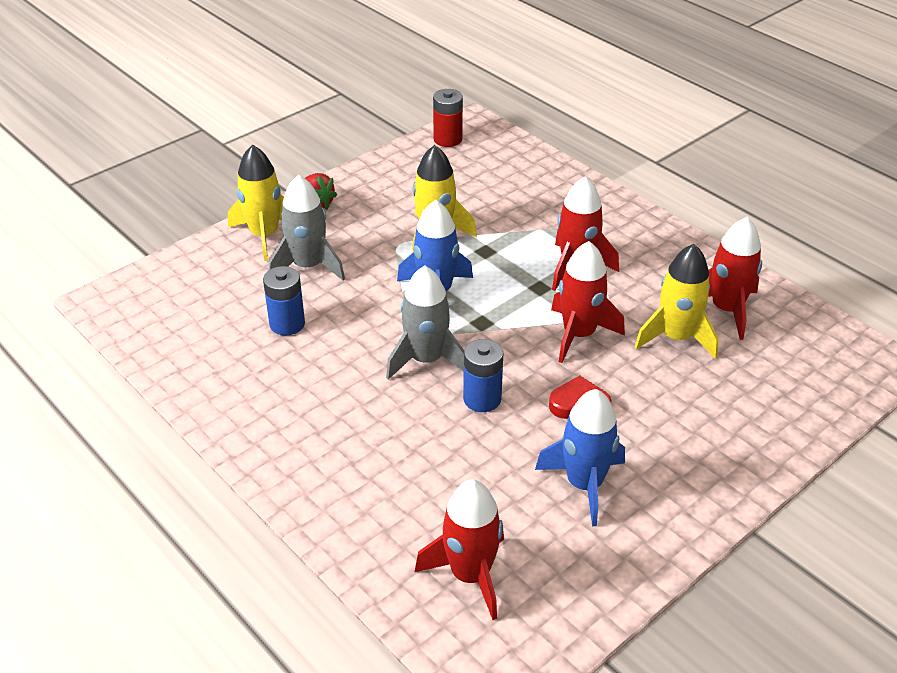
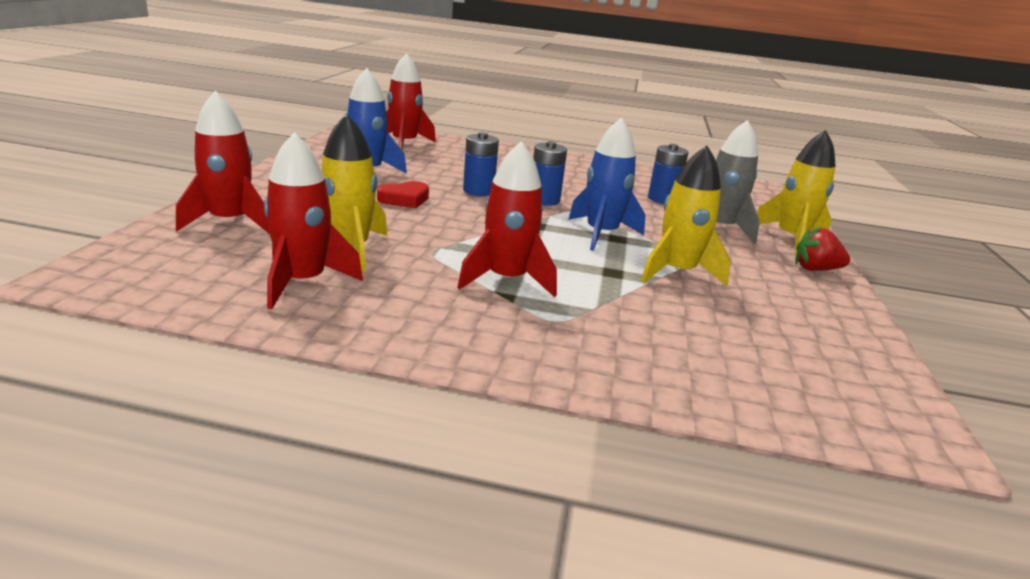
camera: 140 degrees right, 15 degrees down
(426, 360) = (544, 200): grey rocket -> blue battery
(447, 139) = (882, 389): red battery -> none
(578, 334) = (446, 233): red rocket -> red rocket (230, 222)

